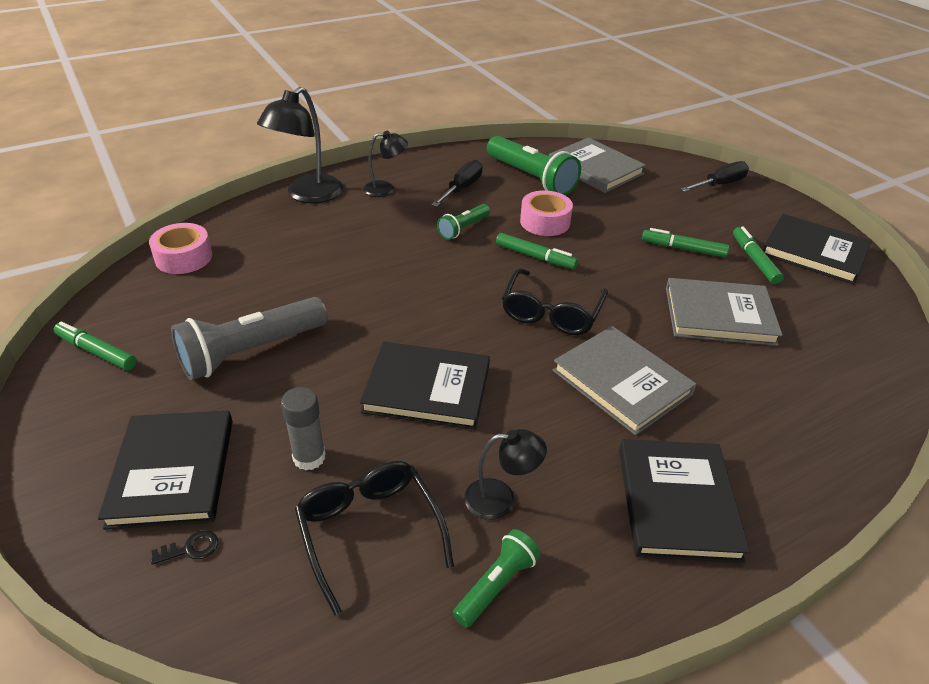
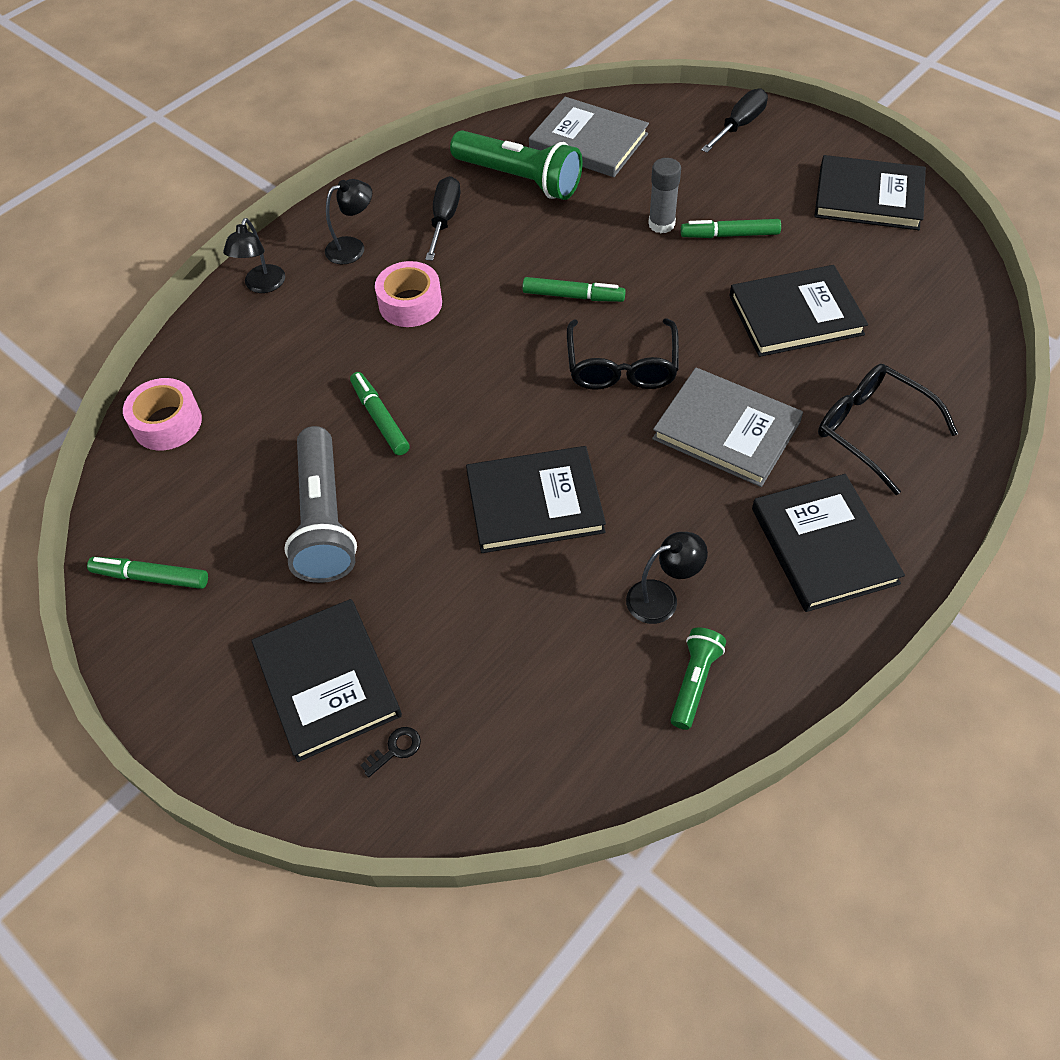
camera: 15 degrees left, 15 degrees up
(251, 351) = (324, 520): grey flashlight -> grey flashlight turned 45 degrees counterclockwise
(307, 195) = (262, 286): black lamp -> black lamp, size x0.57
(309, 457) = (456, 619): grey glue stick -> grey glue stick (661, 224)
(369, 531) = (555, 673): black glasses -> black glasses (872, 430)
(463, 228) = (474, 280): green flashlight -> none
(545, 222) = (563, 242): pink tape -> pink tape (410, 304)
(719, 315) = (795, 315): grey book -> black book
(754, 260) = (809, 228): green marker -> green marker (380, 418)

